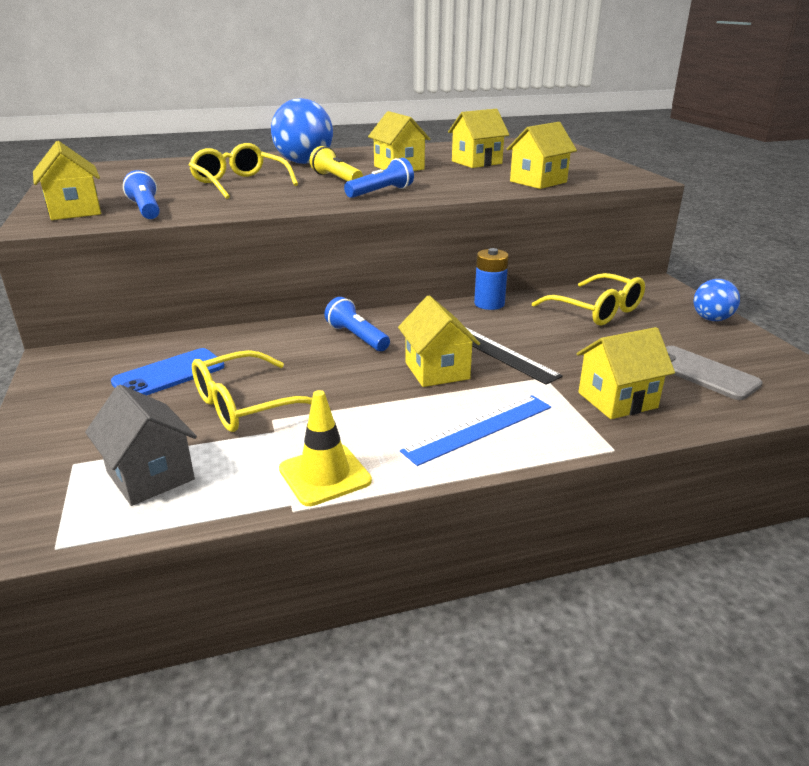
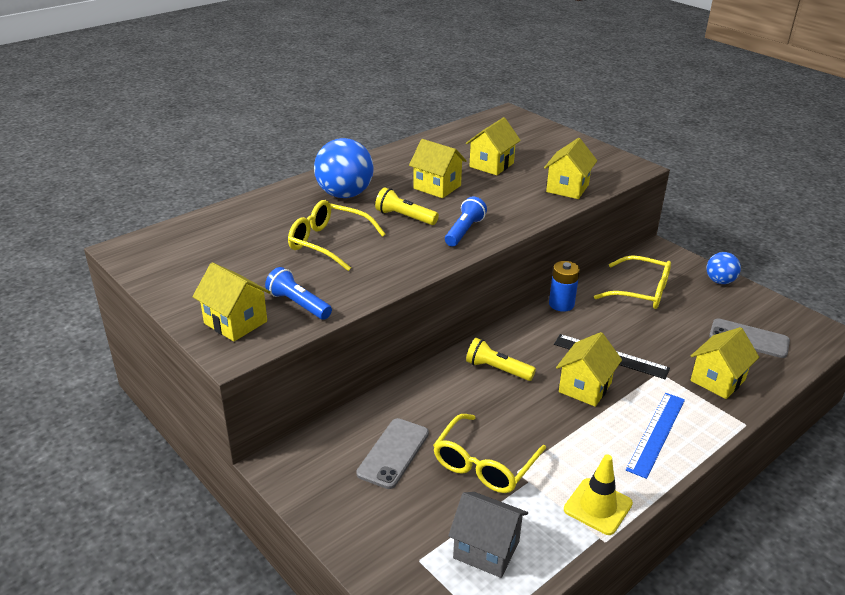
camera: 25 degrees left, 5 degrees up
(169, 374) = (393, 453): blue phone -> grey phone
(357, 337) = (497, 369): blue flashlight -> yellow flashlight
(437, 371) = (585, 387): yellow house -> yellow house turned 75 degrees clockwise

